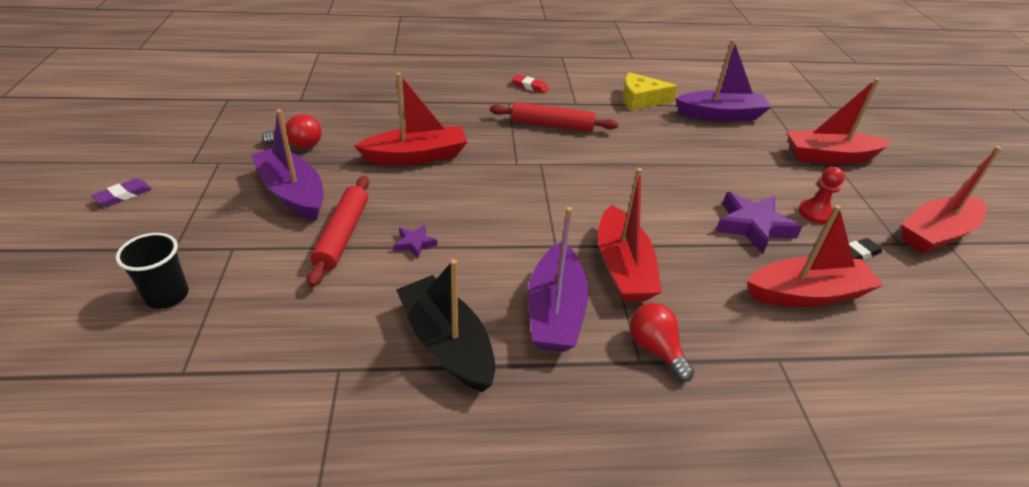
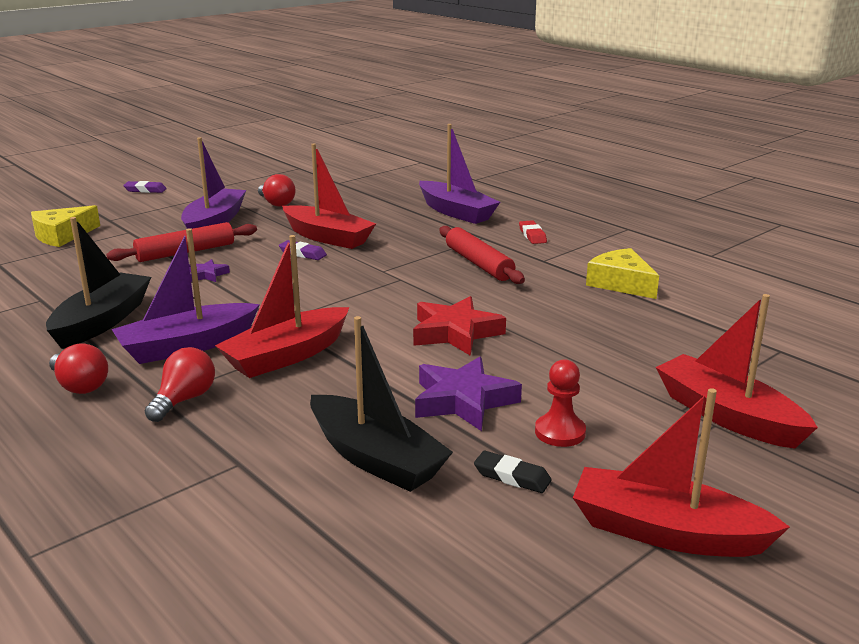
camera: 55 degrees right, 15 degrees down
(167, 296) = (62, 235): black cup -> yellow cheese
(434, 181) = (302, 254): none -> purple eraser
(577, 404) = (80, 386): none -> red light bulb
(653, 184) = (455, 332): none -> red star
(720, 115) = (683, 329): purple boat -> purple boat (456, 212)
(807, 294) = (375, 458): red boat -> black boat

